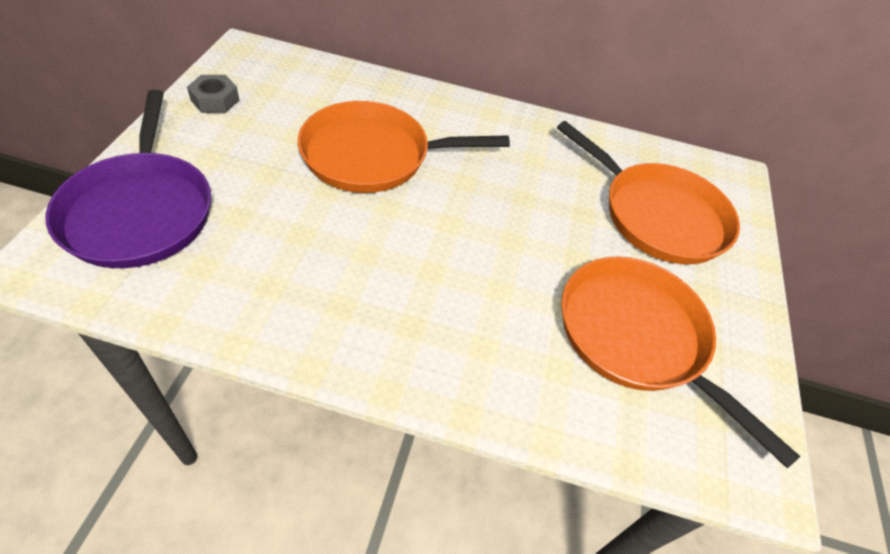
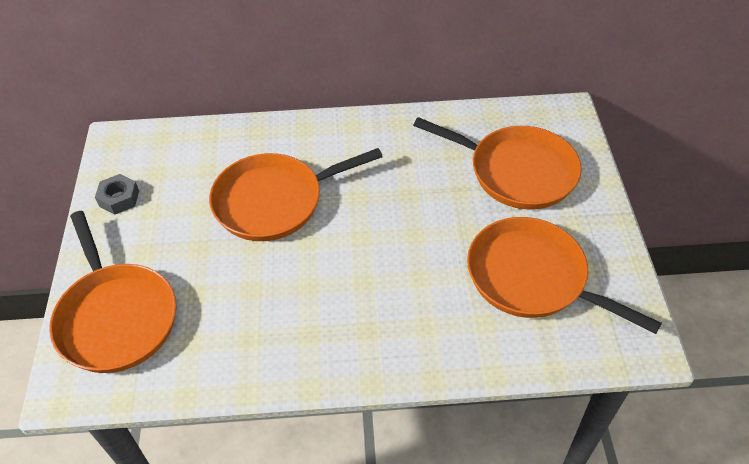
camera: 10 degrees left, 0 degrees up
(140, 211) = (116, 317): purple pan -> orange pan

